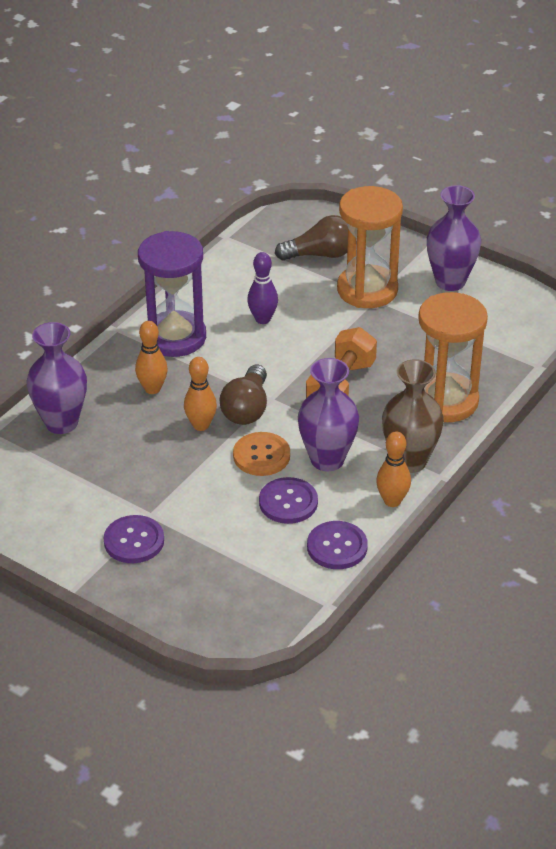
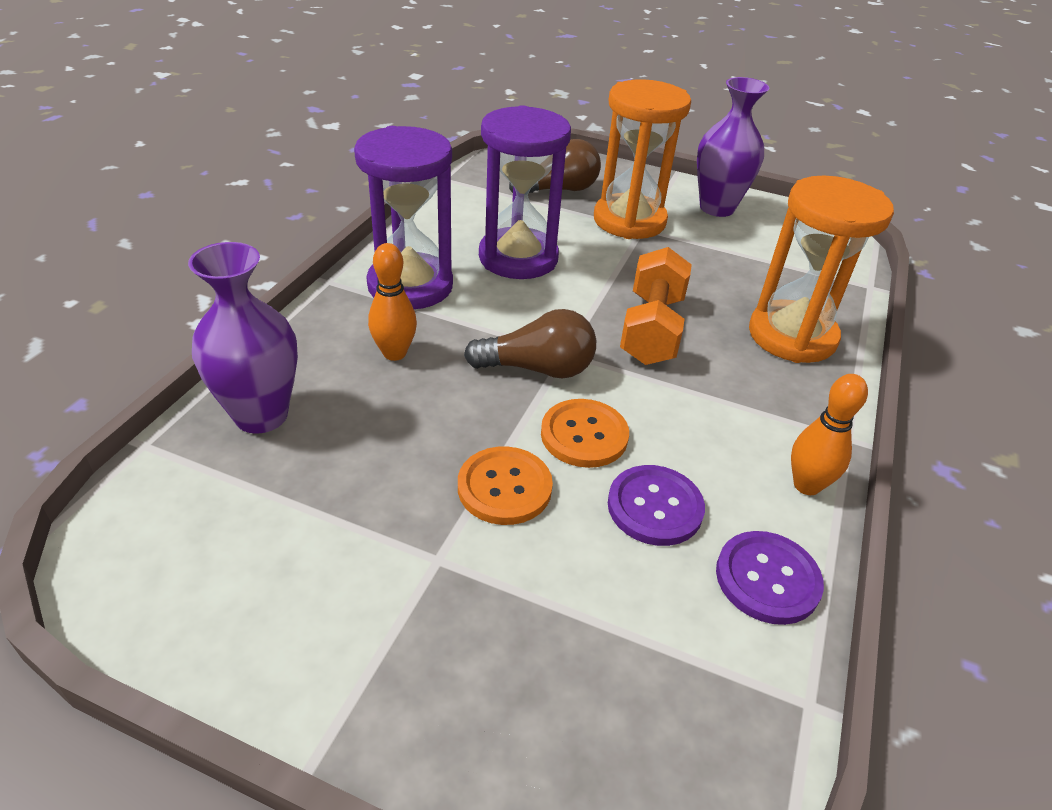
camera: 15 degrees left, 0 degrees up
(134, 541) = (419, 618): purple button -> none
(200, 481) = (504, 487): none -> orange button
(201, 425) = (479, 398): orange bowling pin -> none
(247, 408) = (537, 368): brown light bulb -> brown light bulb turned 90 degrees counterclockwise
(262, 319) = (518, 258): purple bowling pin -> purple hourglass
(327, 459) = (681, 431): purple vase -> none
(409, 461) = (795, 421): brown vase -> none

